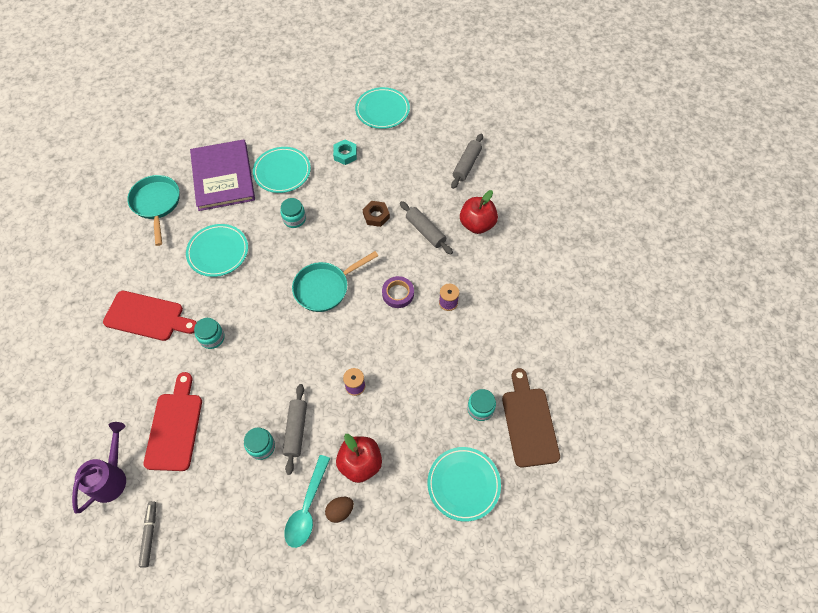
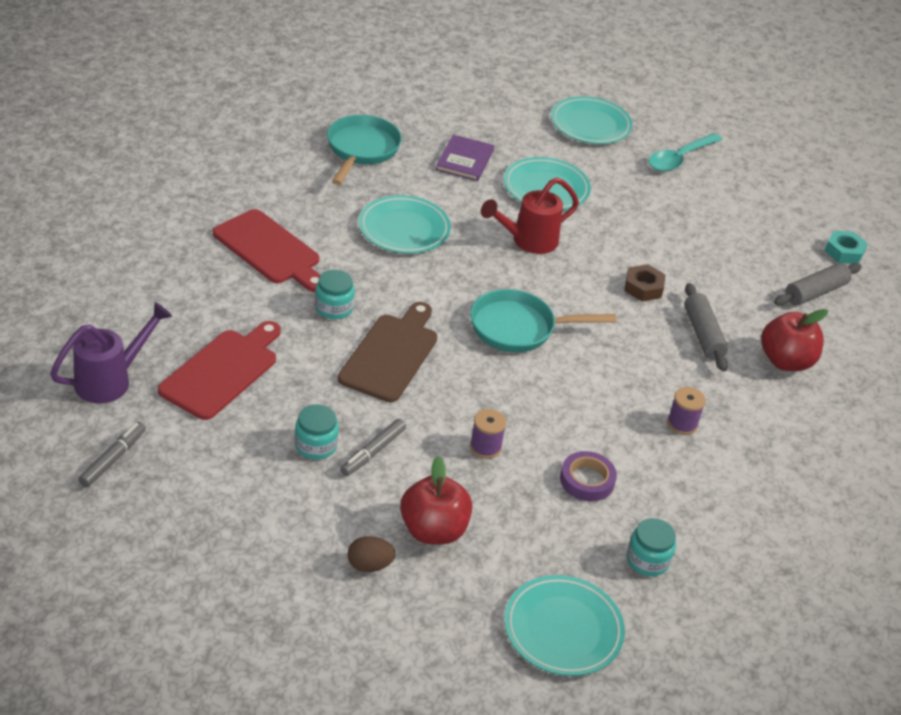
camera: 25 degrees right, 20 degrees down
(223, 176) = (465, 160): purple book -> purple book, size x0.53
(294, 219) = (528, 241): turquoise jar -> red watering can
(296, 430) = (372, 452): grey rolling pin -> grey marker
(307, 507) = (329, 538): turquoise spoon -> turquoise spoon (680, 158)
(345, 154) = (645, 207): turquoise nut -> turquoise nut (844, 252)
(382, 110) = (731, 185): turquoise plate -> turquoise plate (590, 125)
(398, 294) = (615, 381): purple tape -> purple tape (587, 480)
(529, 422) = (710, 613): brown cutting board -> brown cutting board (391, 354)

